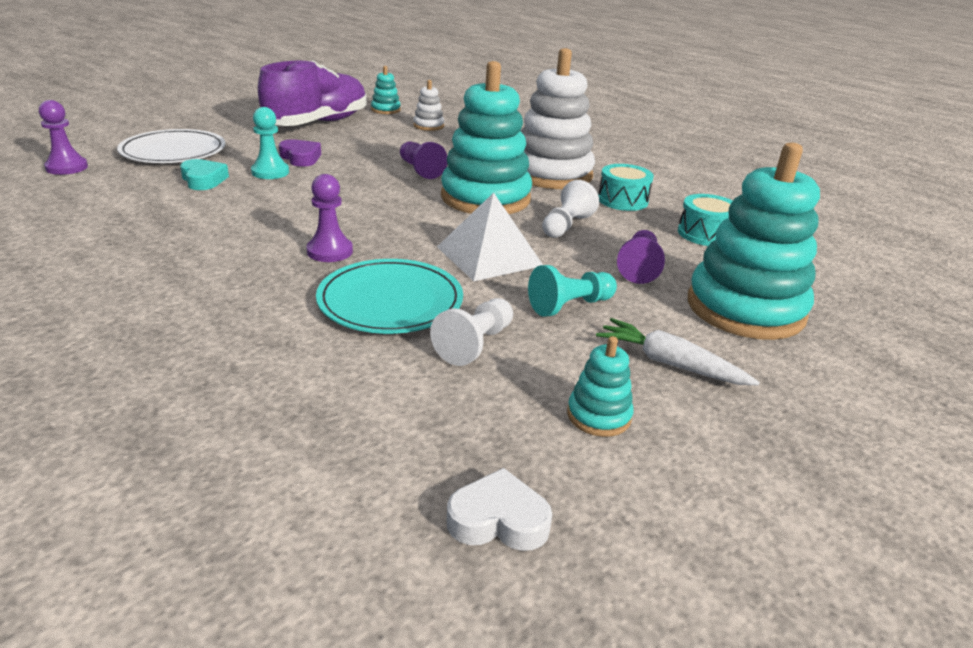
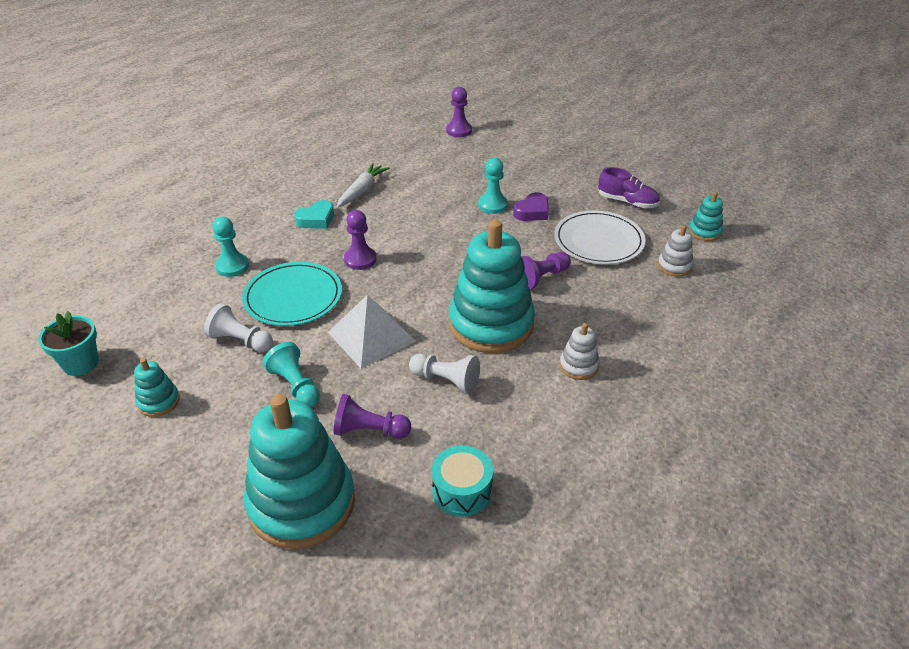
camera: 85 degrees right, 10 degrees up
(173, 151) = (512, 157): white plate -> white plate (598, 241)
(203, 180) = (462, 182): turquoise heart -> turquoise heart (316, 219)
(280, 351) = (232, 266): none -> turquoise pawn
(317, 123) = (627, 202): purple shoe -> purple shoe, size x0.51
(498, 520) = (81, 363): white heart -> turquoise flower pot
(551, 174) = (578, 366): white stacking toy -> white stacking toy, size x0.43
(622, 200) = (529, 424): turquoise drum -> none
(670, 364) = (215, 442): white carrot -> white carrot (362, 191)

